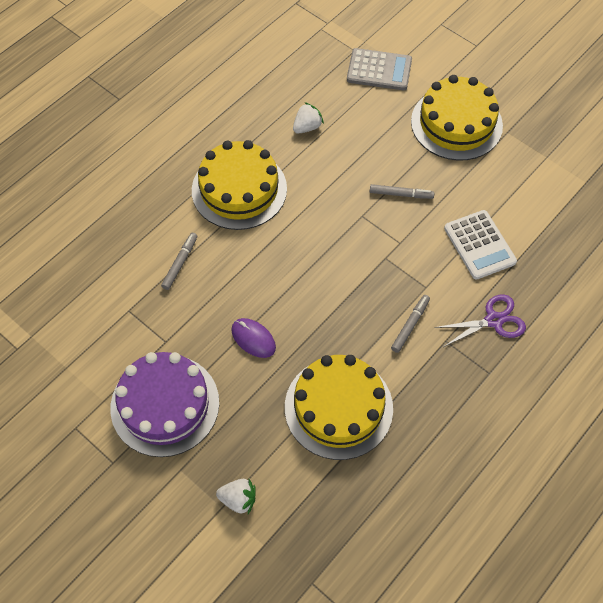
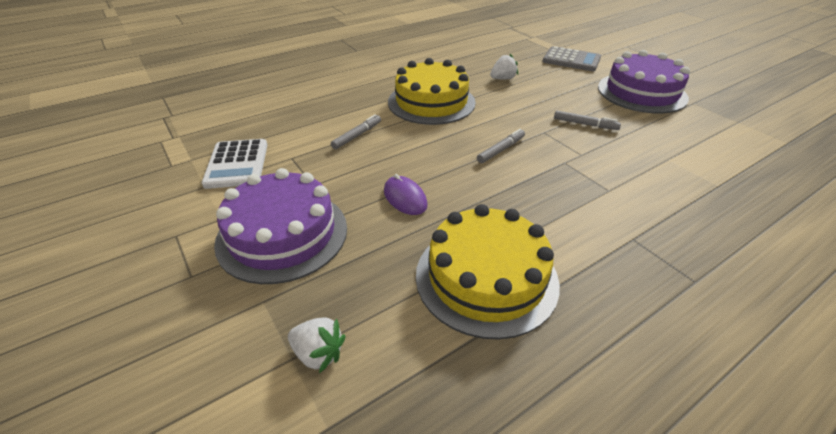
camera: 15 degrees right, 20 degrees down
(410, 325) = (588, 217): grey marker -> grey marker (501, 150)
(456, 123) = (641, 92): yellow cake -> purple cake
(479, 245) = (671, 168): white calculator -> white calculator (237, 164)
(494, 321) = (696, 231): purple scissors -> none

